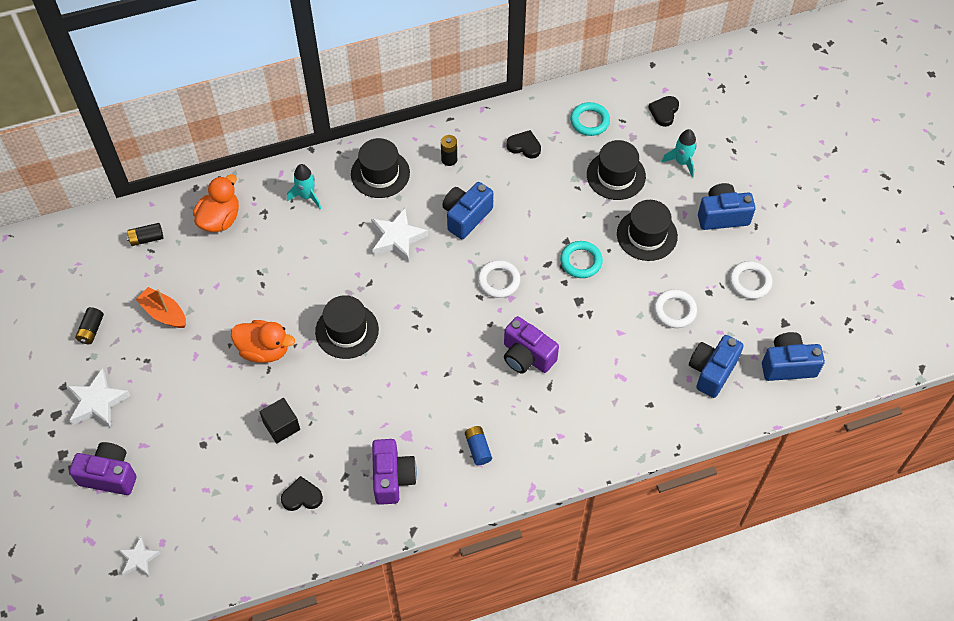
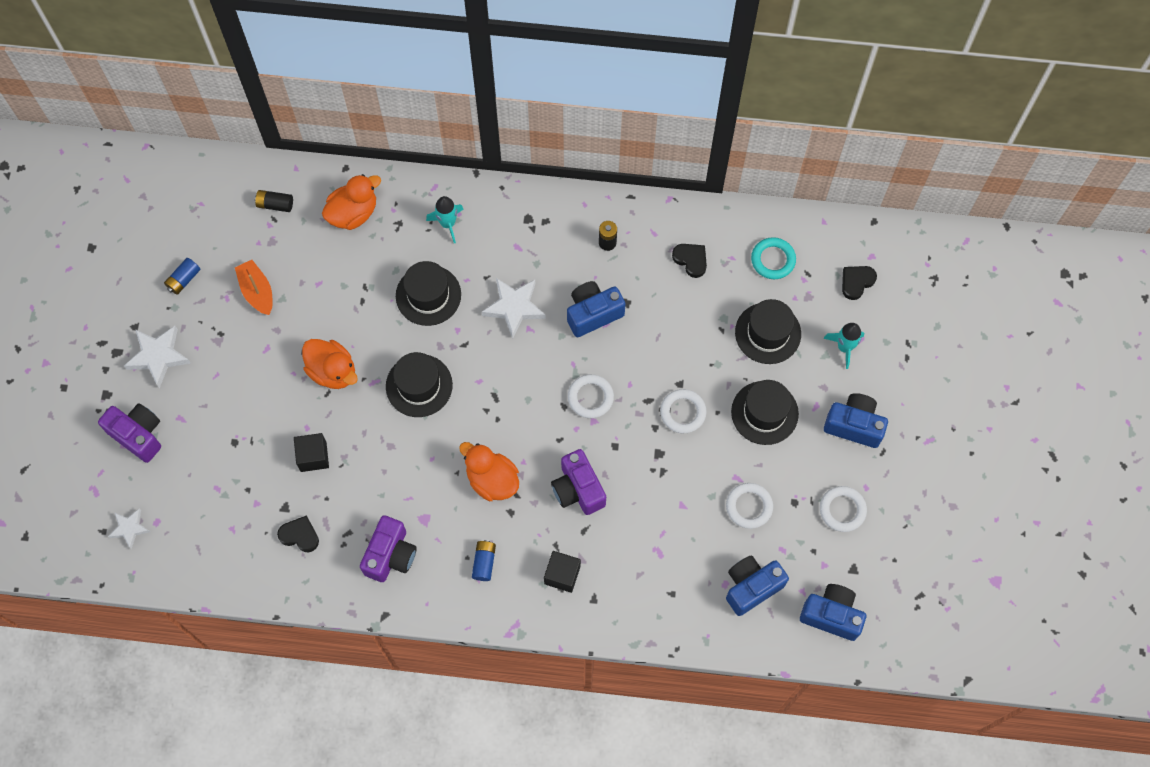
camera: 25 degrees right, 10 degrees up
(91, 330) = (184, 279): black battery -> blue battery
(380, 173) = (531, 229): black hat -> black hat (428, 295)
(449, 379) = (492, 480): none -> orange duck
(550, 429) = (562, 575): none -> black cube
(581, 261) = (682, 412): turquoise ring -> white ring

